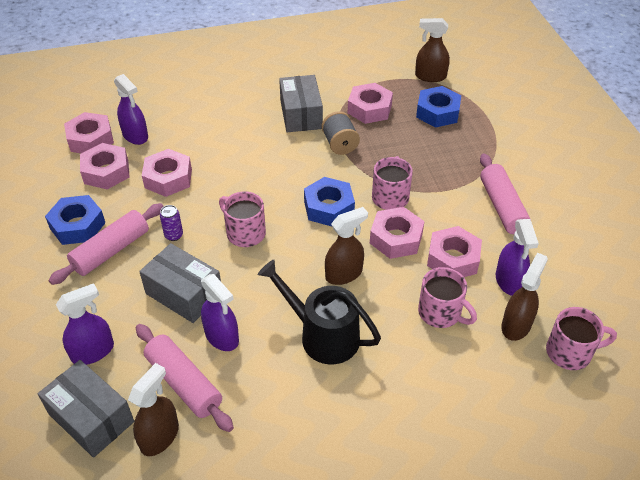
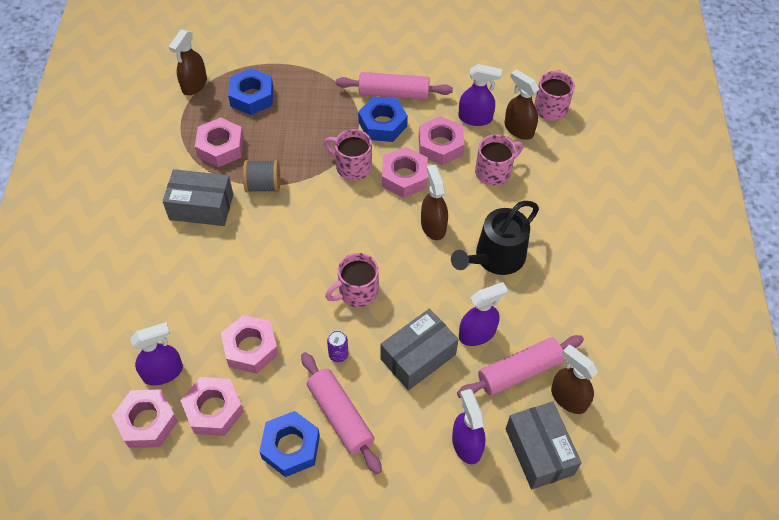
camera: 75 degrees left, 10 degrees up
(91, 417) = (539, 451): grey box -> grey box turned 75 degrees counterclockwise
(328, 207) = (348, 217): blue nut -> blue nut (382, 124)

